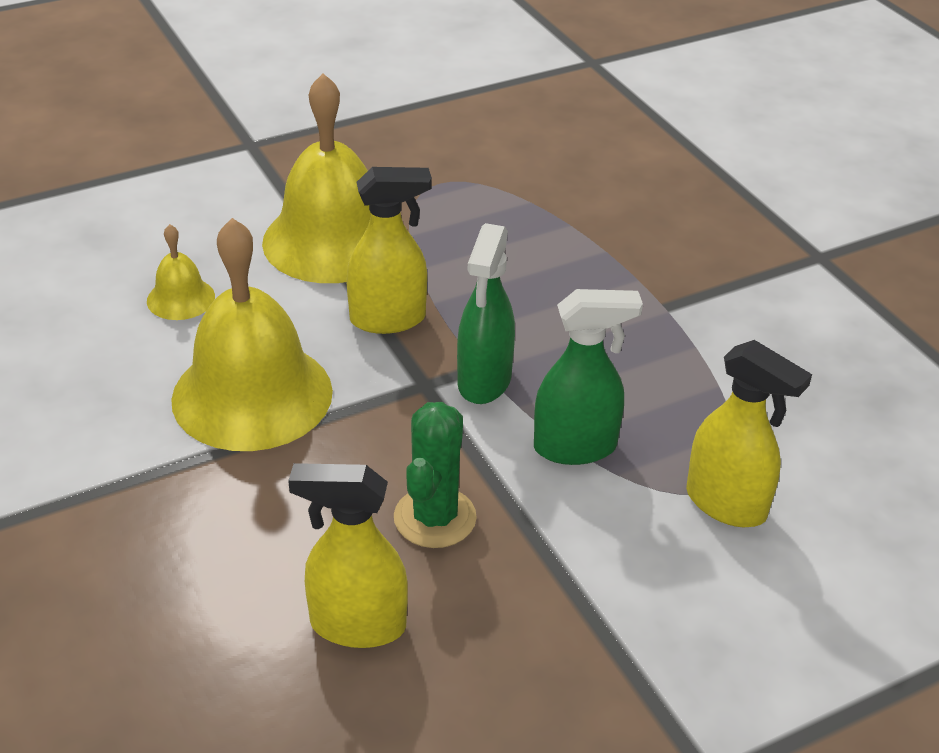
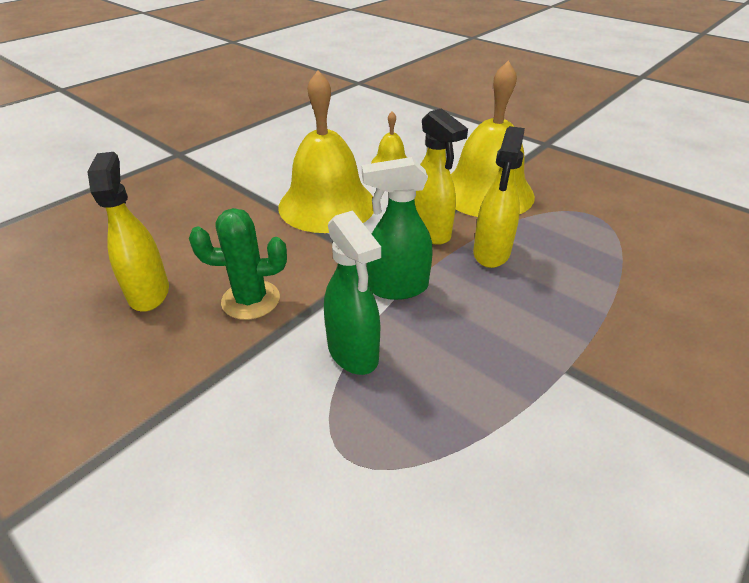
camera: 70 degrees right, 0 degrees up
(726, 504) = (329, 473): yellow spray bottle -> yellow spray bottle (491, 253)

